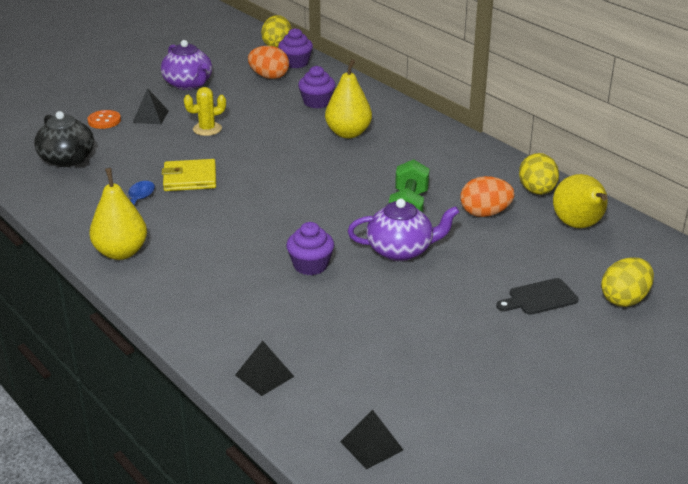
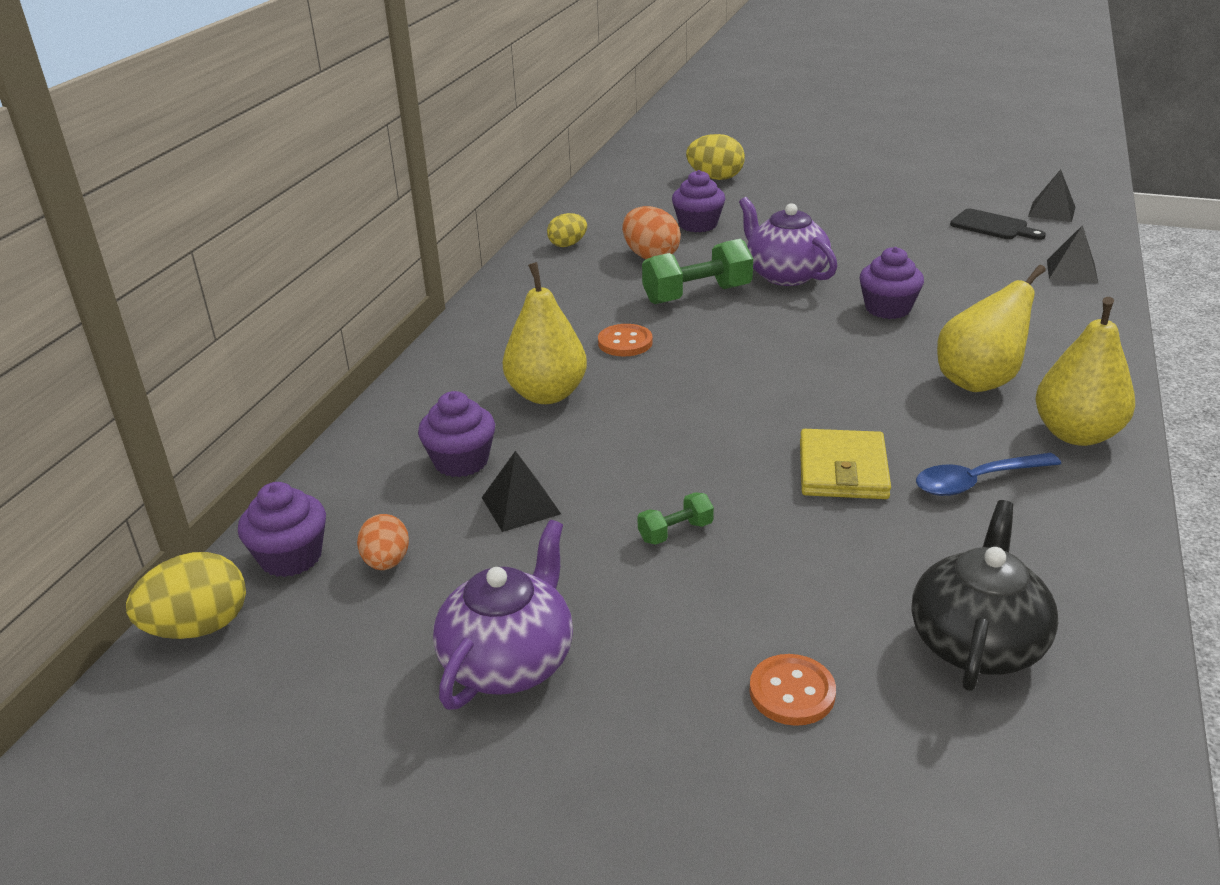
camera: 120 degrees left, 0 degrees up
(150, 116) = (704, 632): black pyramid -> black pyramid (521, 505)
(190, 178) = (843, 470): yellow wallet -> yellow wallet turned 45 degrees clockwise
(207, 129) = (675, 532): yellow cactus -> green dumbbell
(269, 77) = (386, 562): orange egg -> orange egg, size x0.65
(375, 167) = (625, 342): none -> orange button
(524, 251) = (698, 225): none -> purple cupcake
(537, 191) = (567, 244): yellow egg -> yellow egg, size x0.65
(539, 298) = (764, 204): black cutting board -> black cutting board (992, 226)
(578, 226) = (616, 214): yellow pear -> yellow pear (979, 381)

